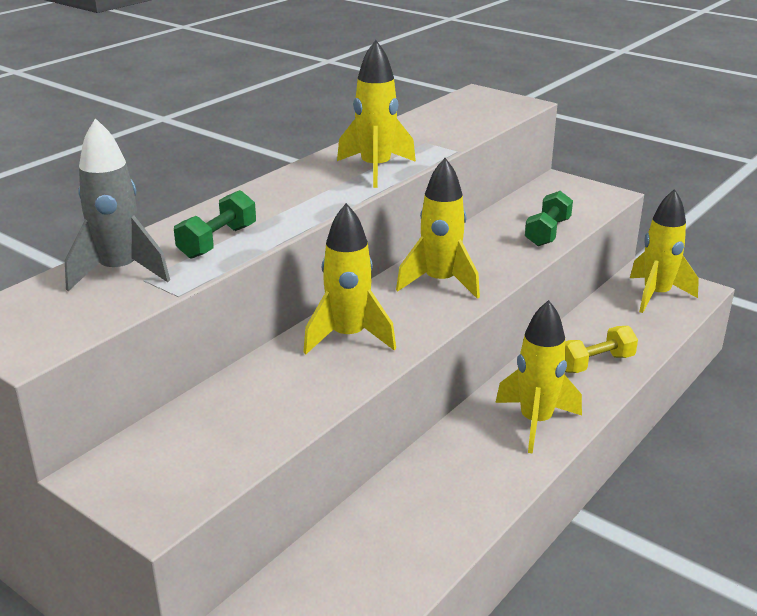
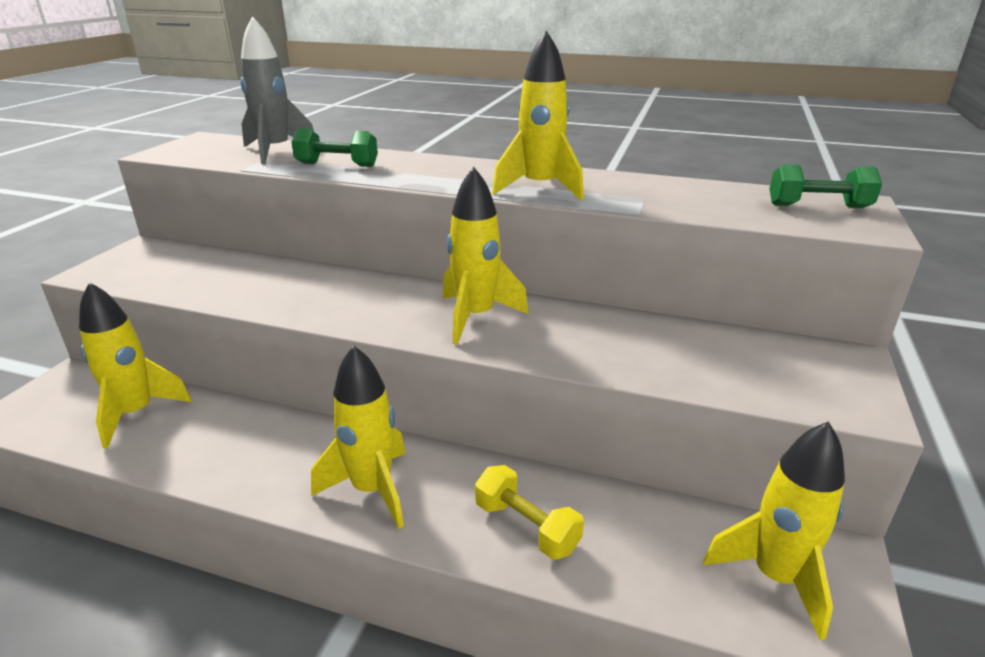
camera: 70 degrees right, 0 degrees up
(348, 337) = (343, 291): yellow rocket -> yellow rocket (136, 413)
(547, 232) = (667, 368): green dumbbell -> green dumbbell (818, 206)

